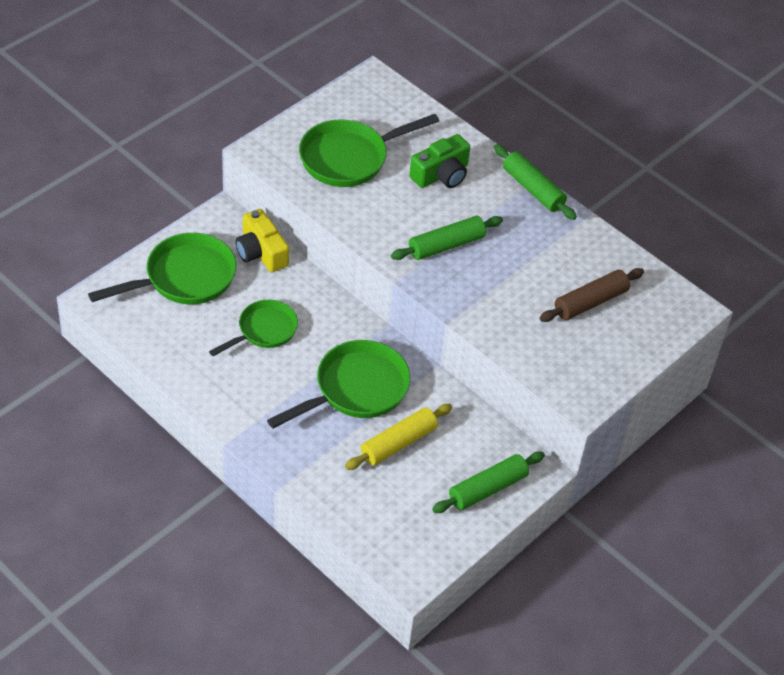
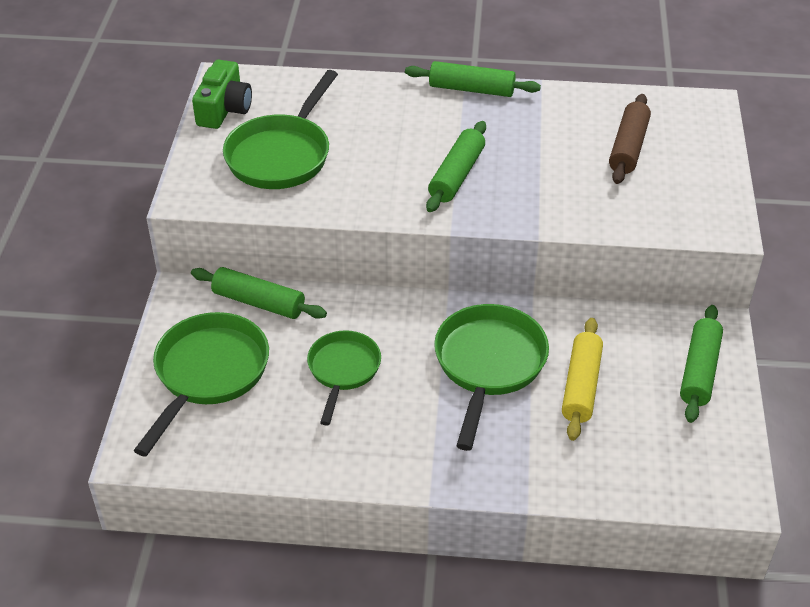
camera: 35 degrees left, 5 degrees down
(261, 252) = (259, 302): yellow camera -> green rolling pin
(441, 174) = (381, 122): green camera -> green camera (224, 109)

